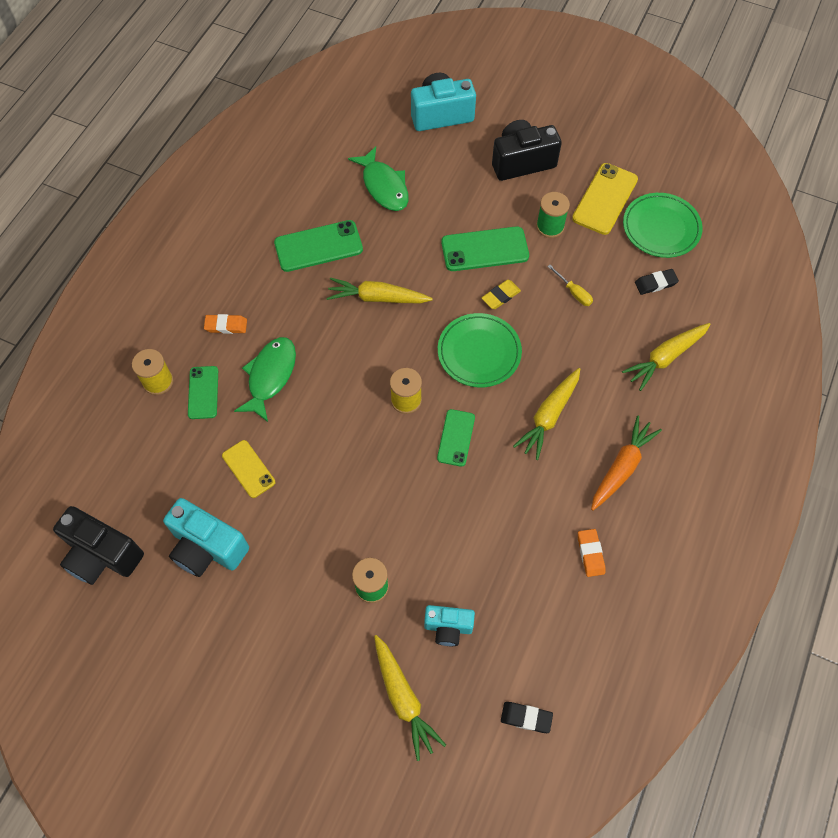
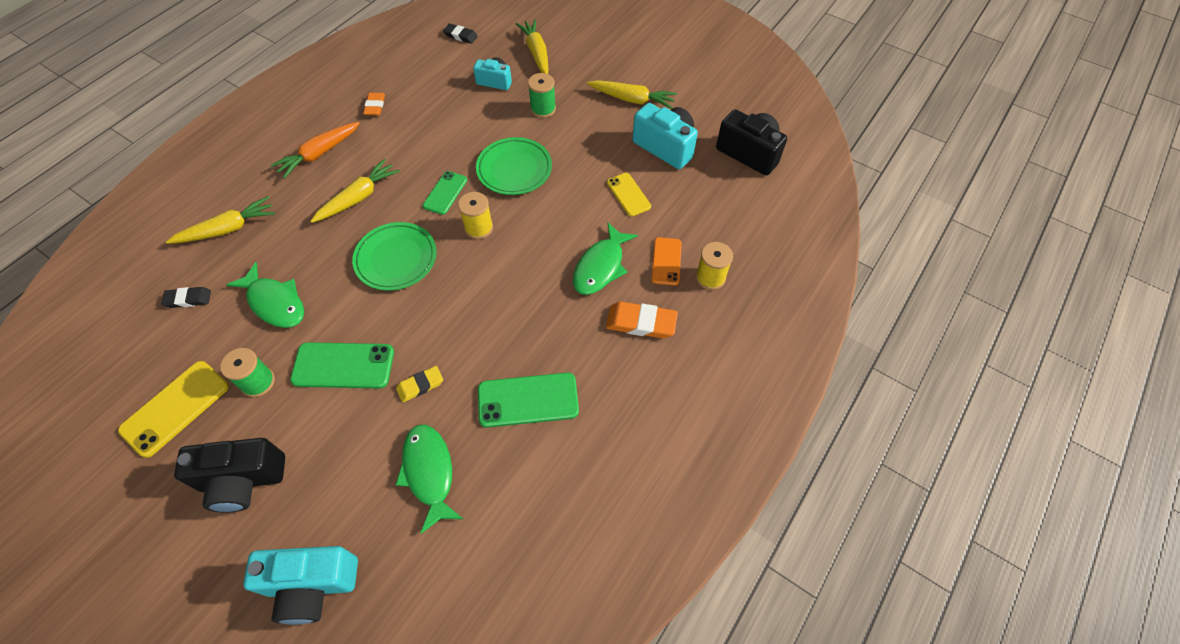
camera: 170 degrees left, 5 degrees down
(203, 392) = (666, 261): green phone -> orange phone
(226, 326) = (641, 322): orange eraser -> orange eraser, size x1.58
(377, 298) = (478, 328): yellow carrot -> yellow carrot (632, 99)
(501, 296) = (350, 310): yellow eraser -> yellow eraser (420, 385)
(574, 292) = (275, 302): yellow screwdriver -> green fish
(661, 228) = (139, 360): green plate -> green plate (514, 169)

